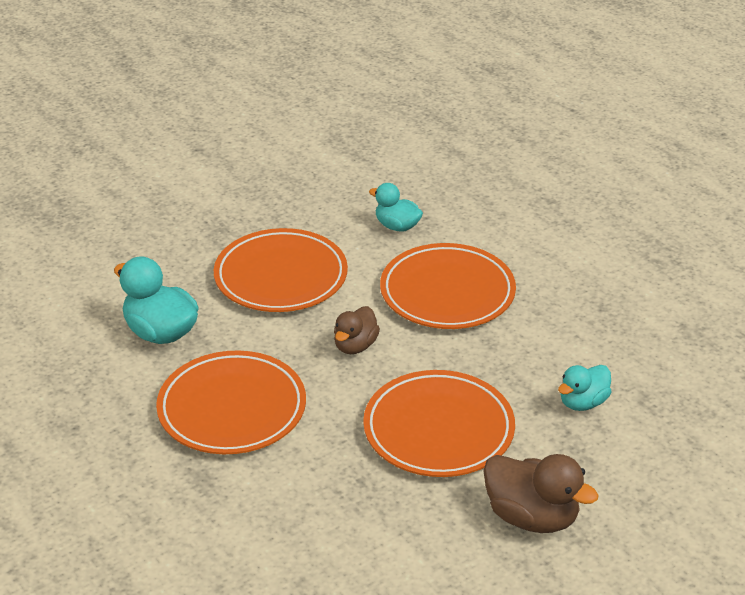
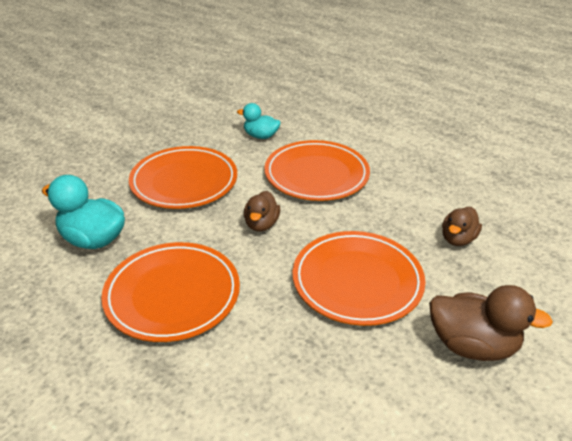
camera: 15 degrees left, 0 degrees up
(583, 402) = (457, 239): turquoise duck -> brown duck

